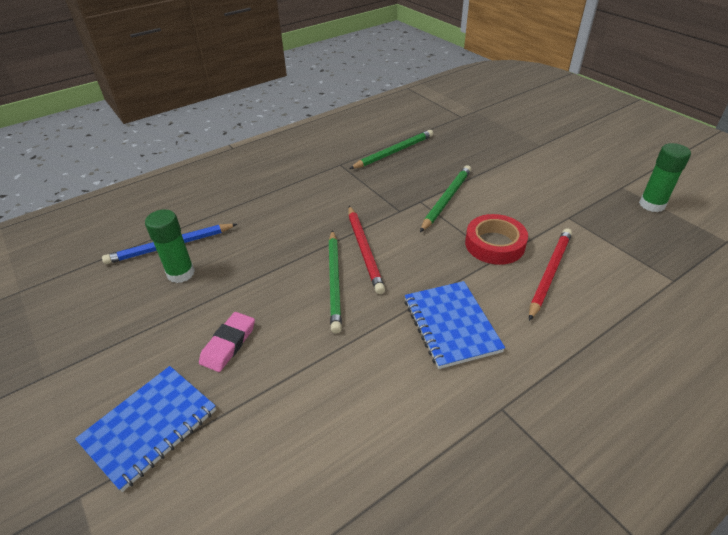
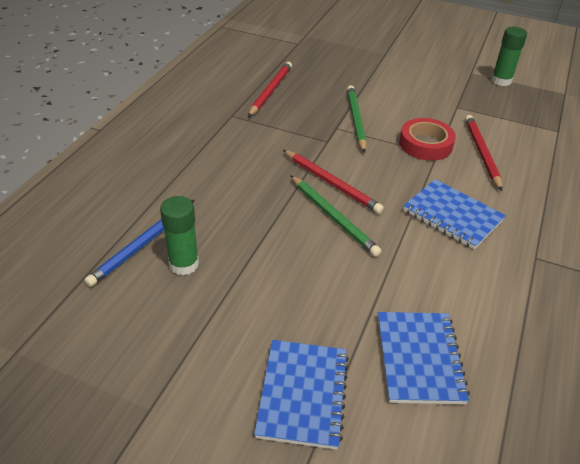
camera: 35 degrees left, 0 degrees up
(228, 344) = (297, 302): pink eraser -> none
(275, 450) = (419, 359): none -> blue notebook
(393, 152) = (270, 91): green pencil -> red pencil

